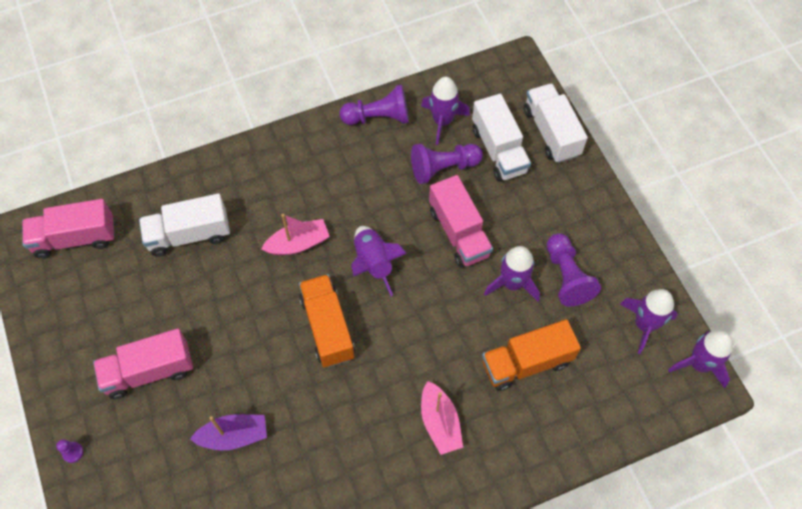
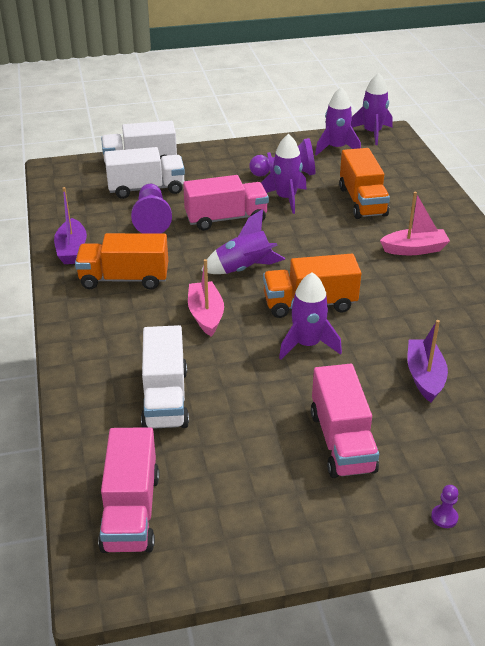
camera: 80 degrees left, 25 degrees down
(341, 169) = (124, 279): none -> orange truck
(378, 117) = (72, 250): purple pawn -> purple boat
(442, 121) = (98, 213): purple rocket -> purple rocket (307, 344)

